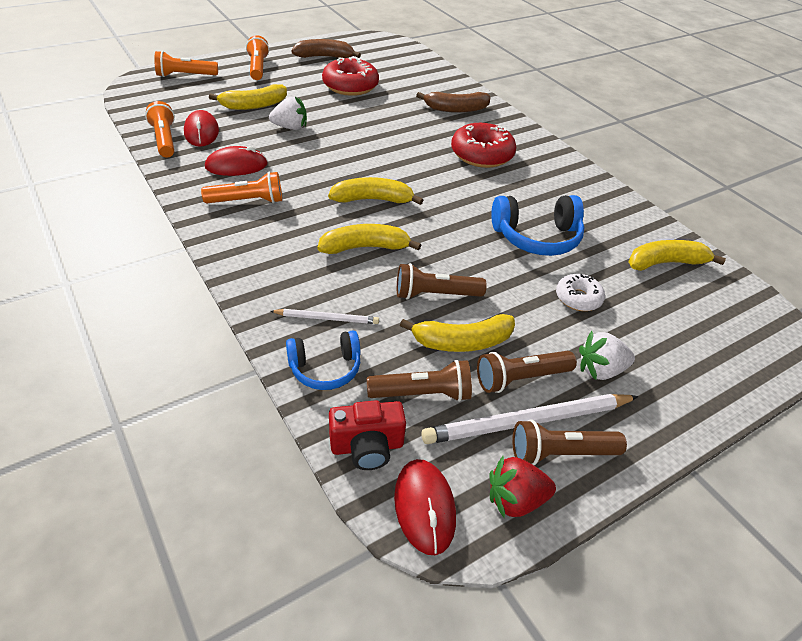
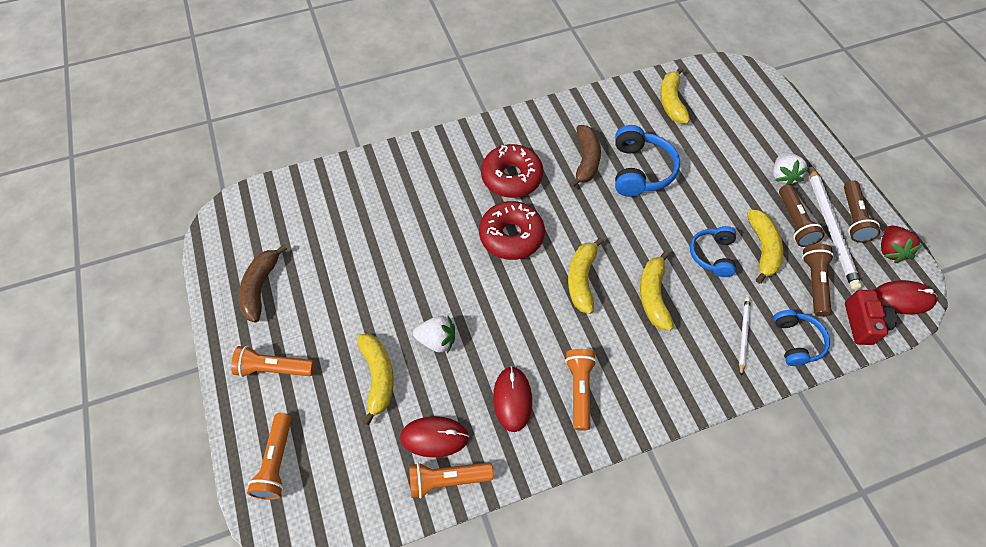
camera: 75 degrees left, 15 degrees up
(290, 127) = (437, 340): white strawberry -> white strawberry turned 90 degrees clockwise
(350, 86) = (347, 268): red donut -> red donut (511, 236)
(435, 294) = (712, 255): brown flashlight -> blue headphones
(455, 109) = (420, 179): brown banana -> brown banana (586, 160)
(578, 298) = (712, 166): white donut -> none

